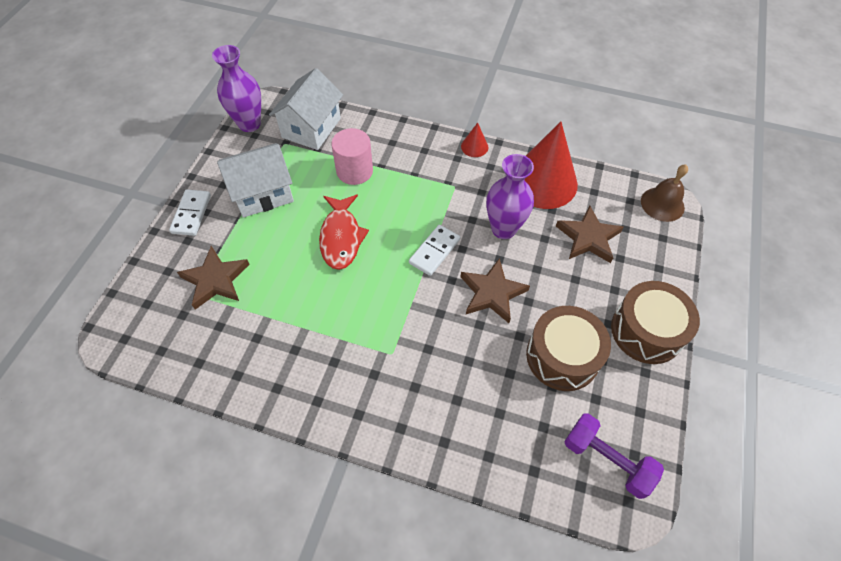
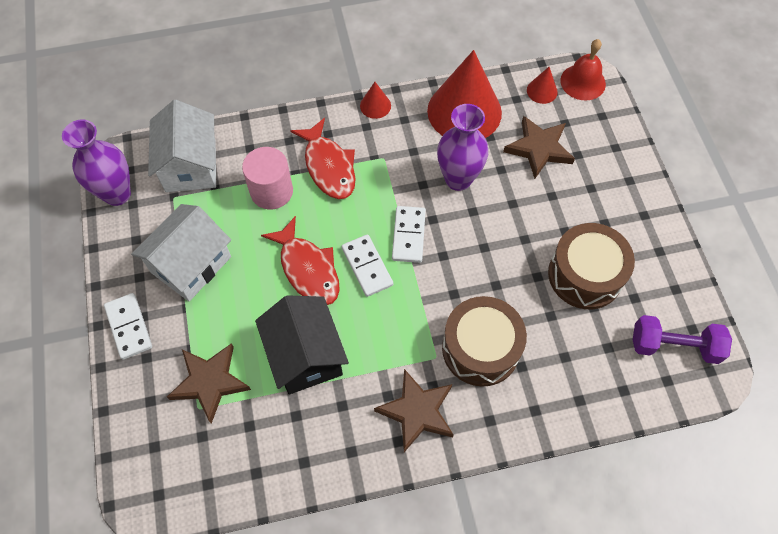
camera: 30 degrees left, 5 degrees up
(295, 298) = (305, 355): none -> black house
(386, 258) = (367, 266): none -> white domino
(408, 173) = (329, 166): none -> red fish
(492, 293) = (488, 248): brown star -> brown star (417, 411)
(620, 195) = (542, 91): none -> red cone
(646, 331) = (639, 213): brown drum -> brown drum (480, 348)
(662, 204) = (583, 82): brown bell -> red bell

